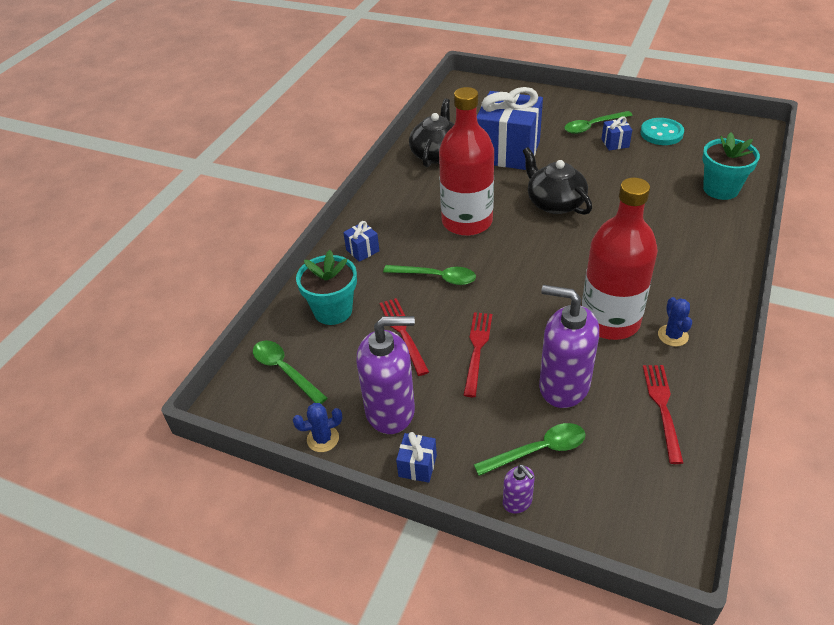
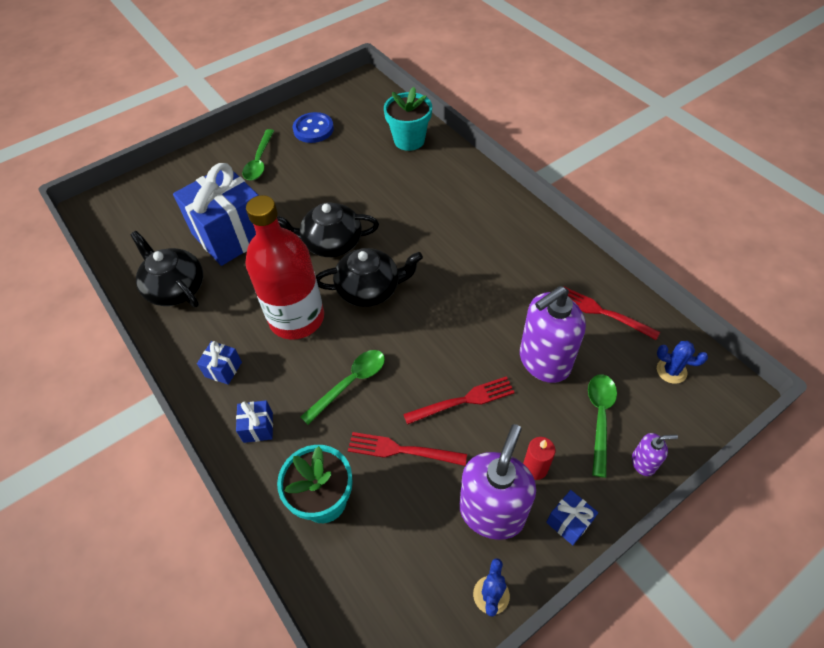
camera: 60 degrees left, 10 degrees up
(285, 370) = (375, 592): green spoon -> none
(450, 423) = (535, 468): none -> red candle
(477, 349) = (463, 400): red fork -> red fork turned 120 degrees clockwise
(531, 245) = (370, 289): none -> black teapot
(610, 321) = (496, 290): red bottle -> none
(615, 143) = (296, 162): blue gift -> blue gift (223, 369)
(661, 133) = (313, 129): turquoise button -> blue button
(673, 335) = (537, 262): blue cactus -> blue cactus (671, 371)

